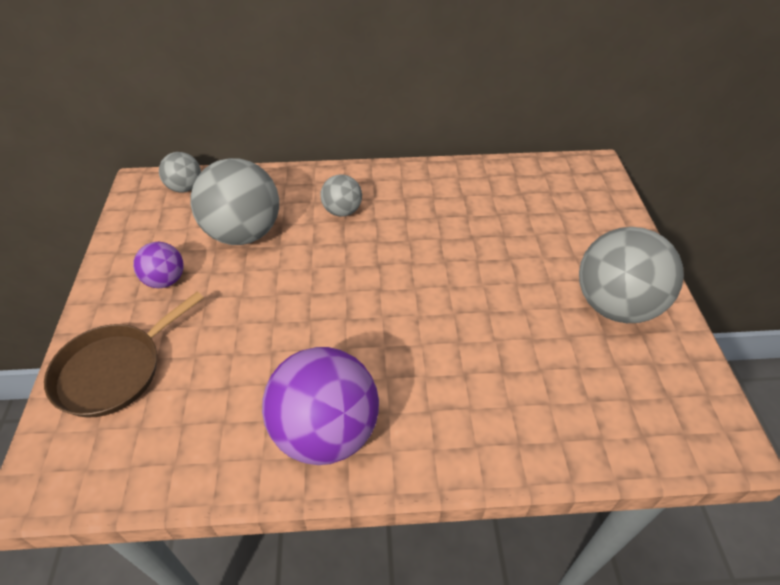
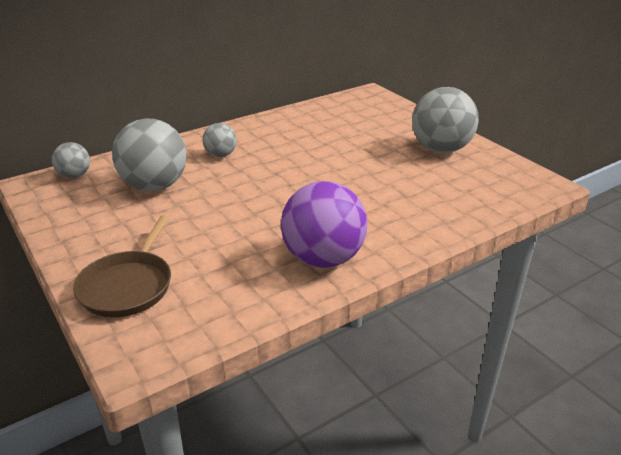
camera: 30 degrees left, 15 degrees down
(165, 280) = (116, 228): purple ball -> none

